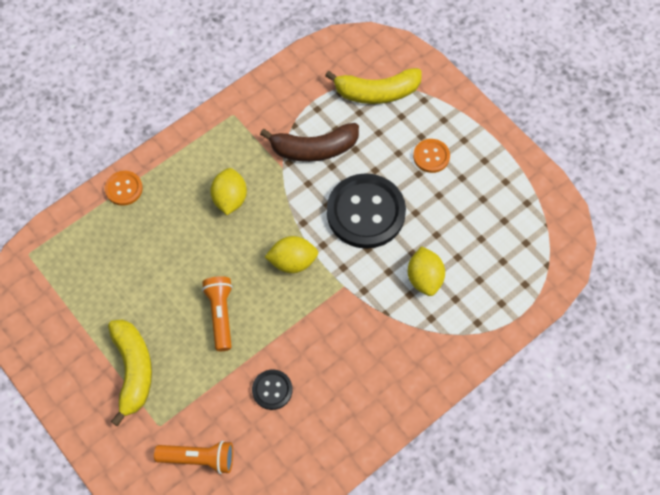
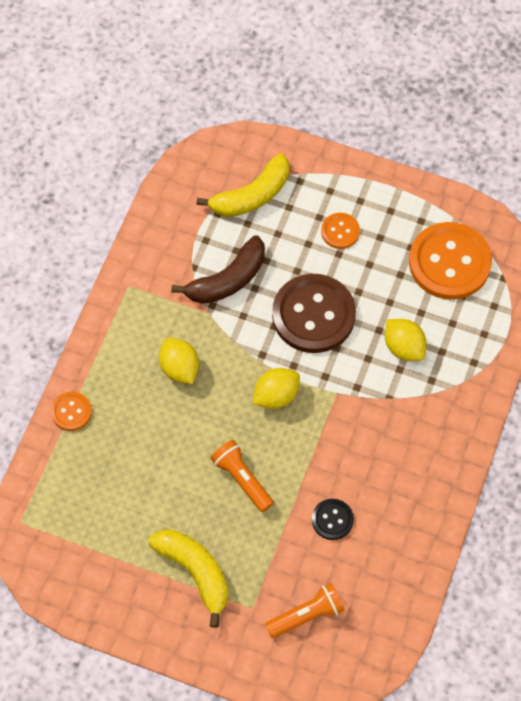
camera: 30 degrees left, 0 degrees up
(365, 212) = (313, 315): black button -> brown button
(508, 228) = (449, 262): none -> orange button

